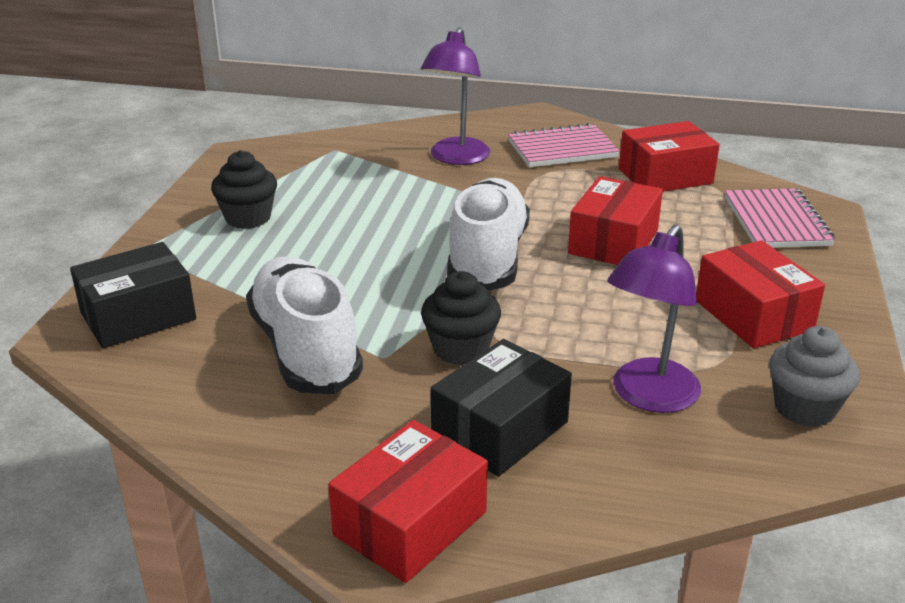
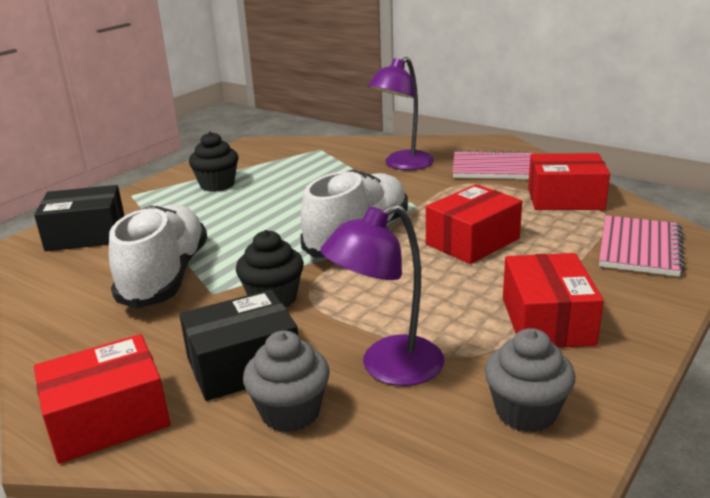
camera: 25 degrees right, 5 degrees down
(595, 465) = (290, 412): none -> grey cupcake

